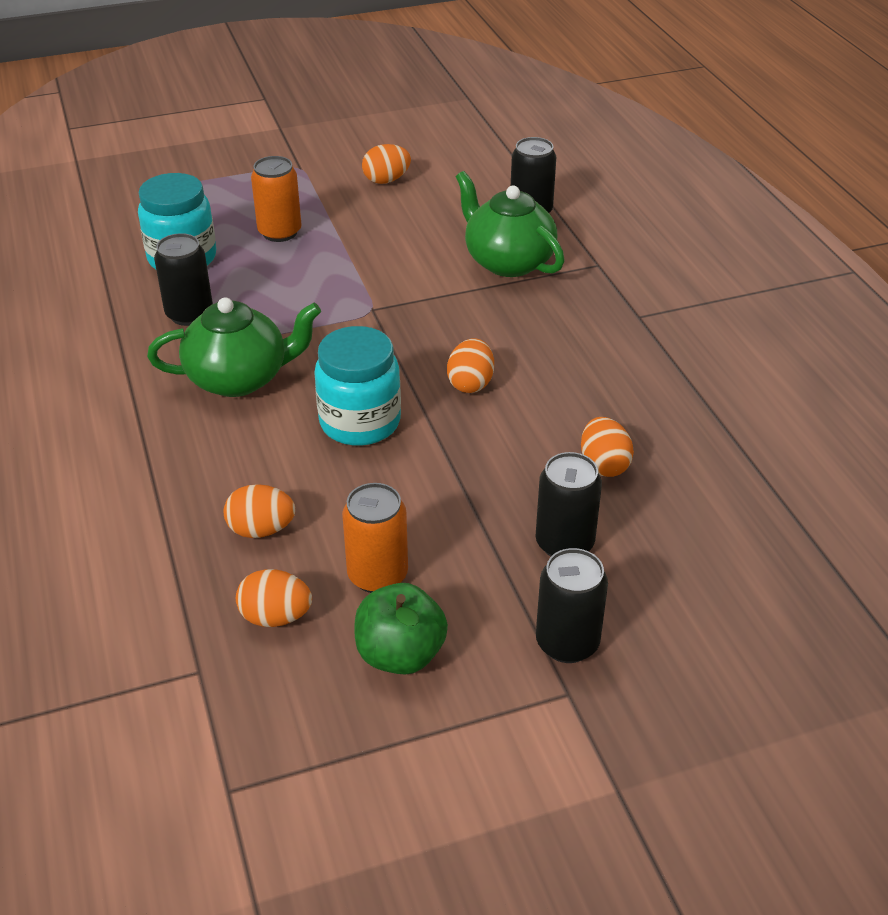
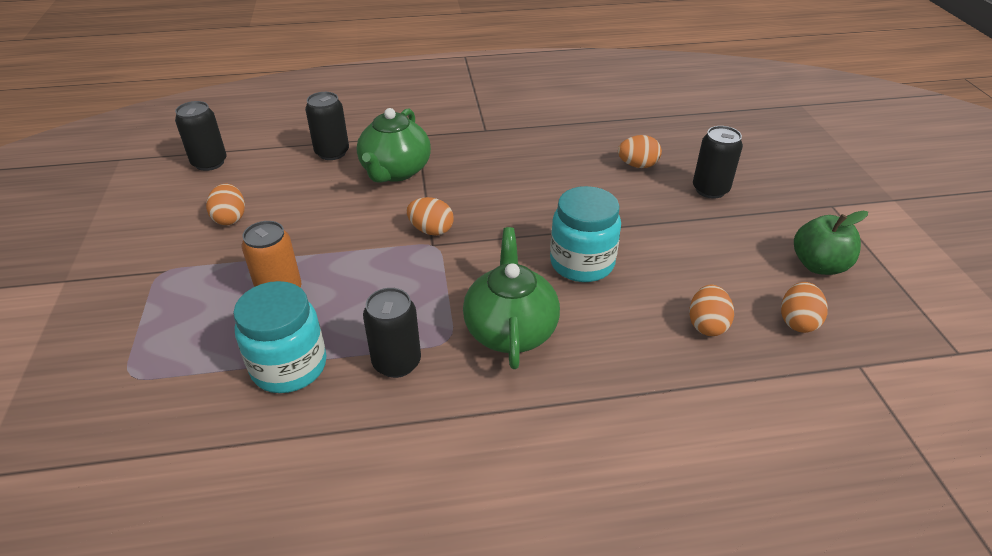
camera: 80 degrees left, 0 degrees up
(377, 575) = (748, 269): orange can -> none
(470, 383) = (544, 206): orange egg -> orange egg (431, 230)
(507, 261) = (395, 171): green teapot -> green teapot turned 45 degrees counterclockwise
(567, 643) = (793, 200): black can -> black can (209, 163)

